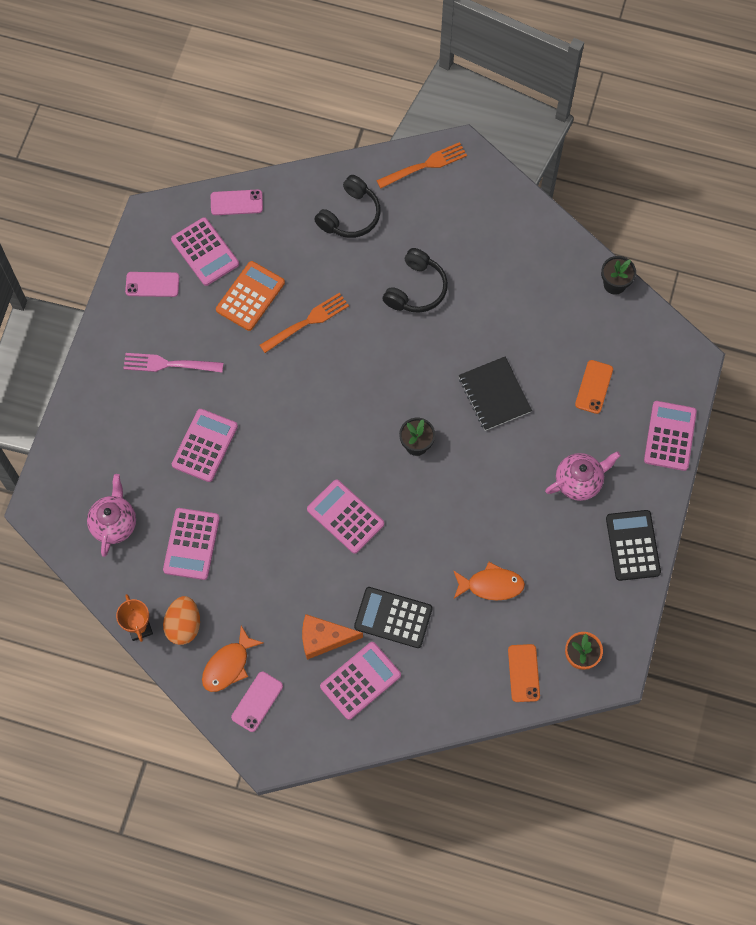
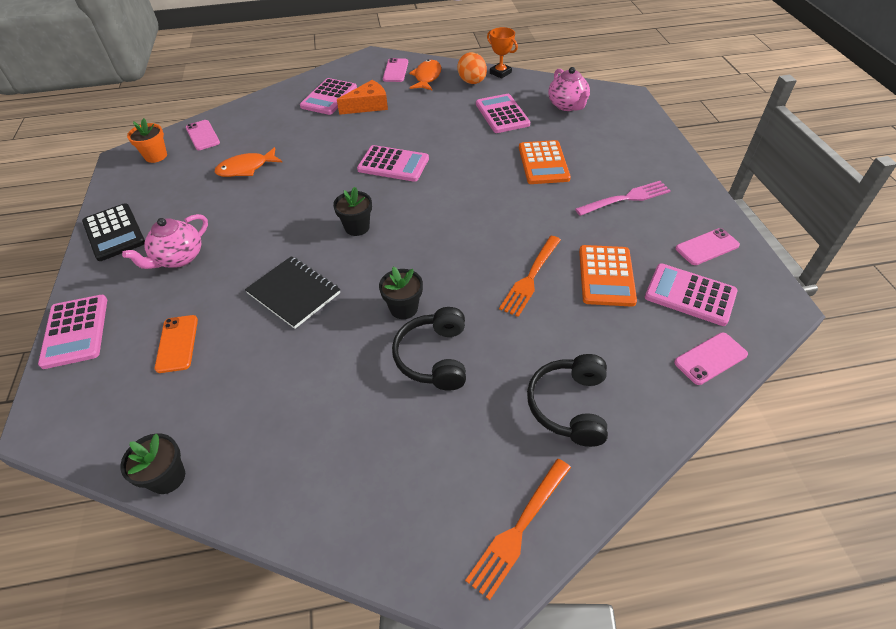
camera: 155 degrees right, 20 degrees down
(205, 445) = (543, 163): pink calculator -> orange calculator
(393, 617) = (321, 129): black calculator -> none
(417, 340) = (404, 308): none -> black flower pot
(523, 673) = (203, 135): orange phone -> pink phone

